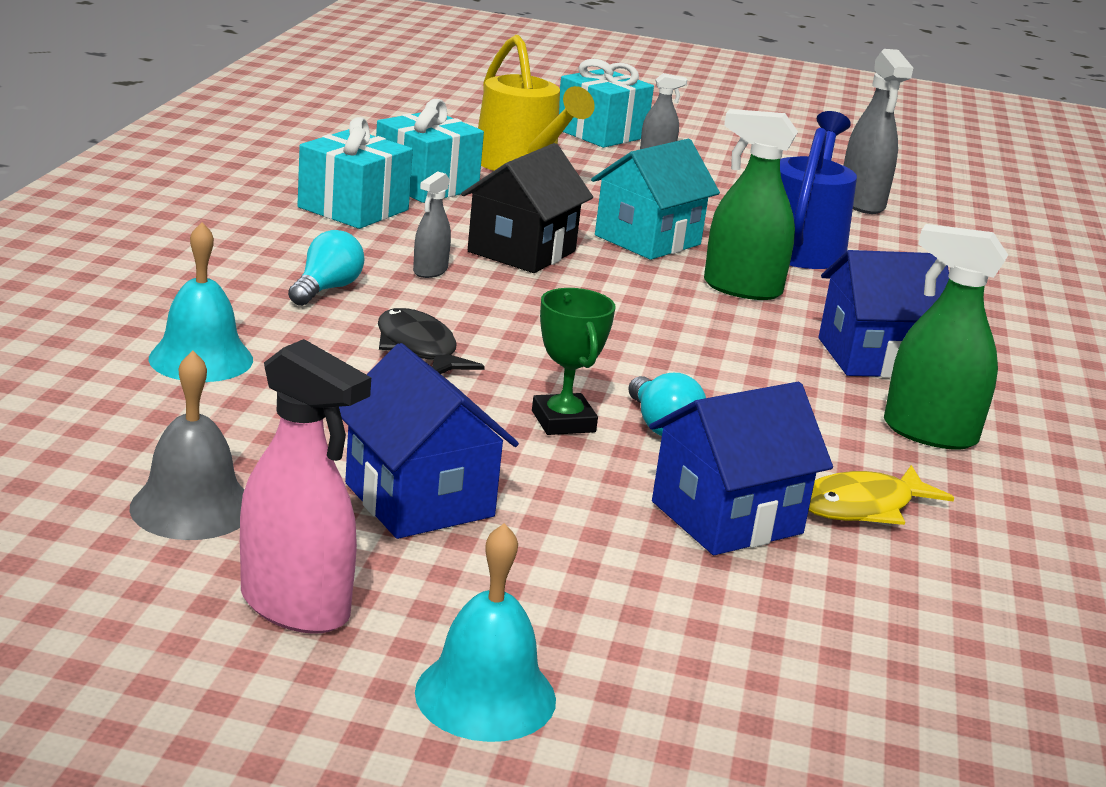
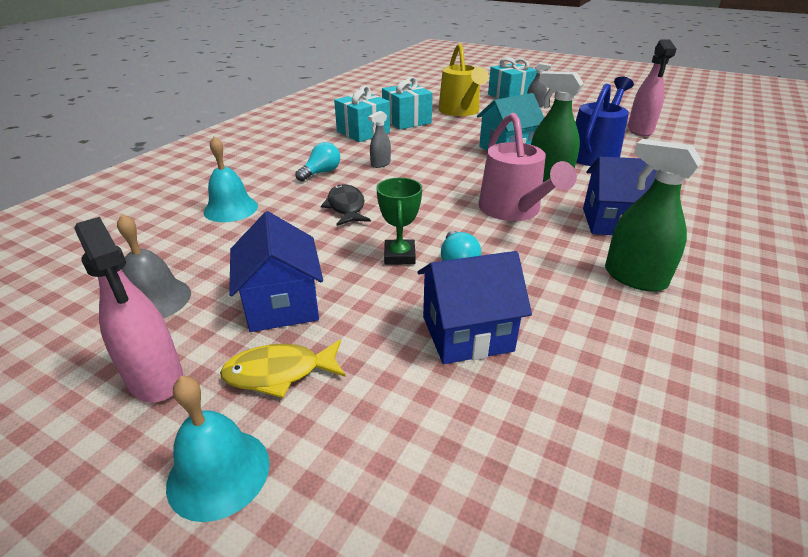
camera: 20 degrees right, 10 degrees up
(522, 251) = (435, 154): black house -> none
(710, 345) = (513, 210): none -> pink watering can
(861, 203) = (640, 130): grey spray bottle -> pink spray bottle
(863, 507) = (566, 333): yellow fish -> yellow fish (279, 373)

